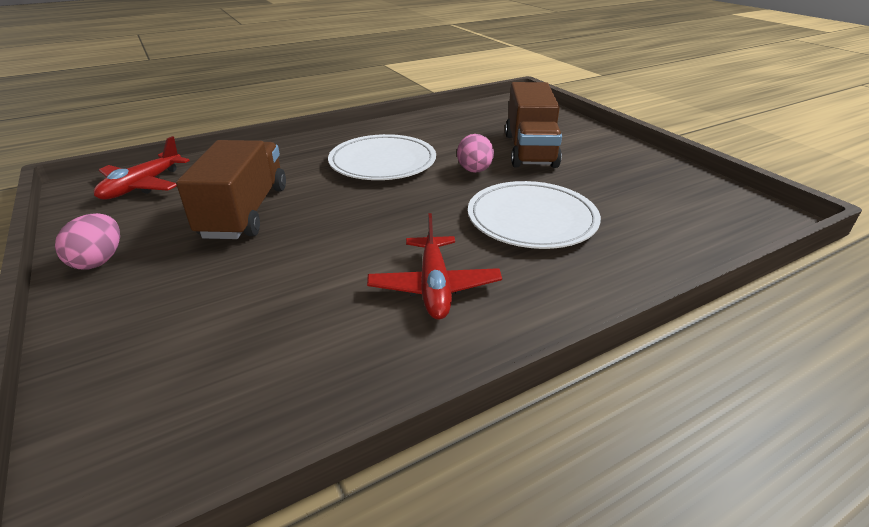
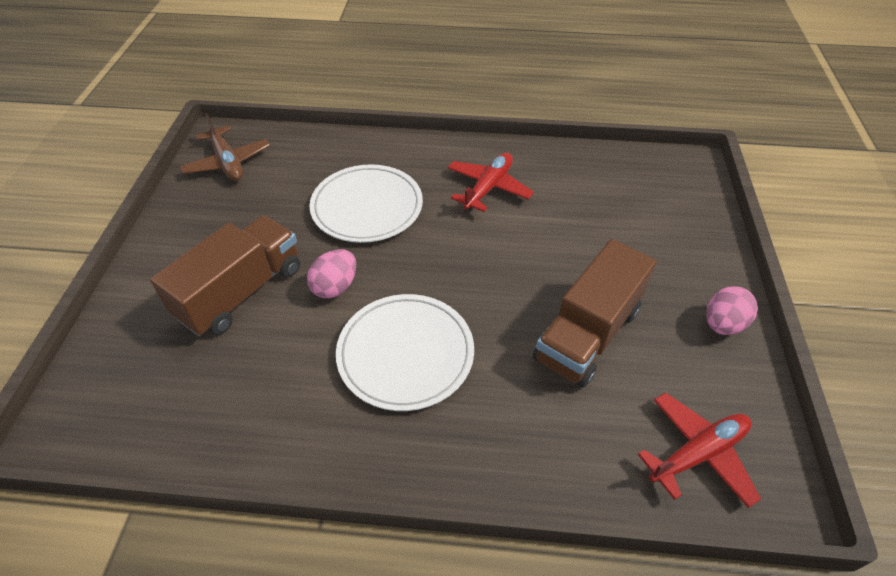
camera: 145 degrees left, 15 degrees up
(710, 201) = (227, 162): none -> brown plane

